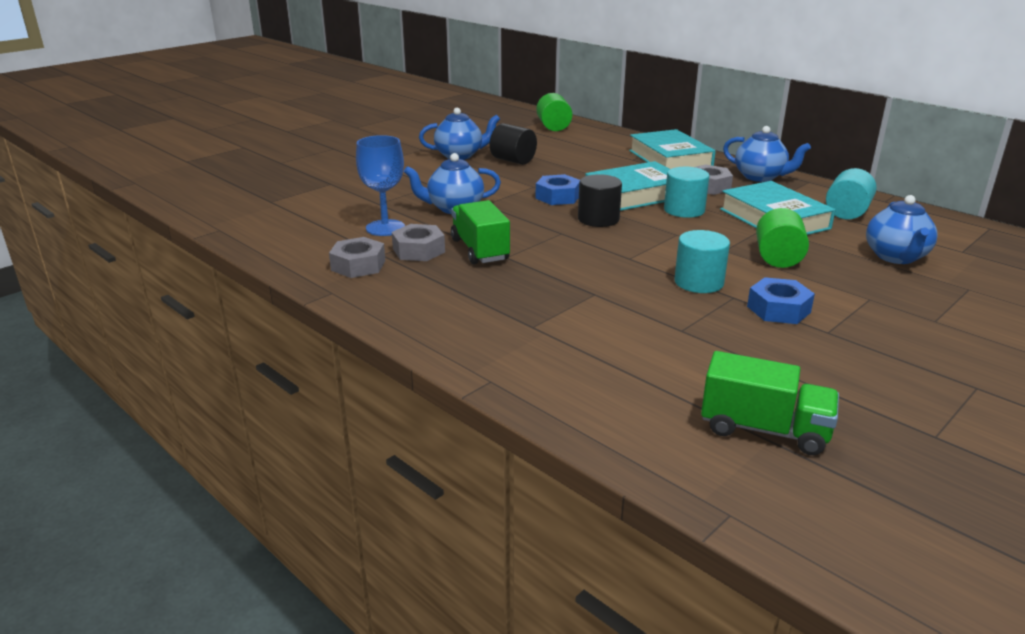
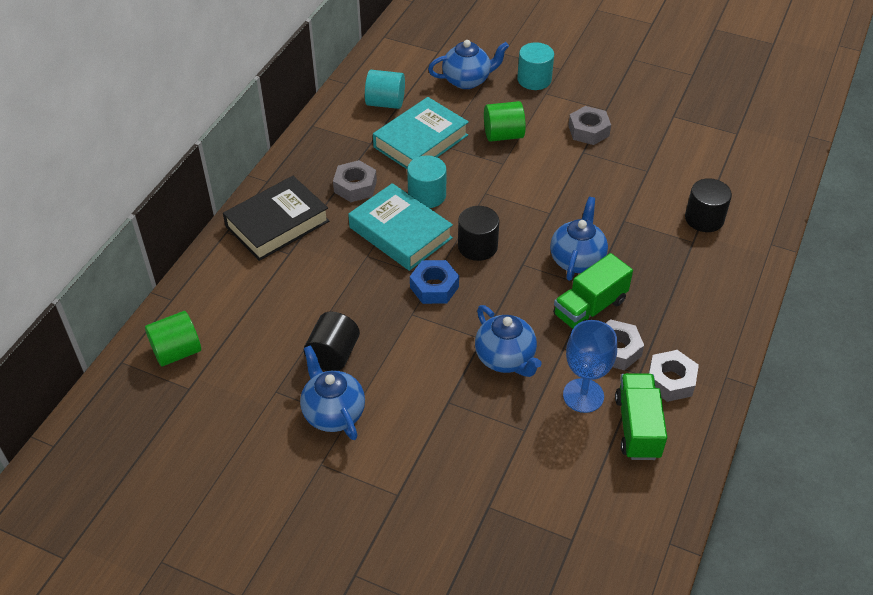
camera: 110 degrees left, 20 degrees up
(568, 345) = (704, 218): none -> black cylinder
(670, 159) = (277, 224): turquoise book -> black book
(699, 282) = (570, 170): turquoise cylinder -> turquoise cylinder (534, 79)
(760, 177) = (312, 155): blue teapot -> blue teapot (577, 260)
(764, 429) = (732, 129): green truck -> green truck (637, 427)
(778, 309) = (588, 131): blue nut -> grey nut

